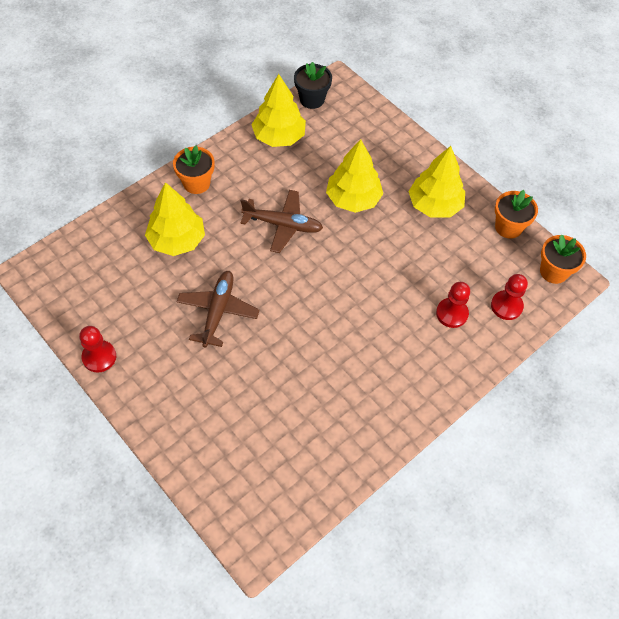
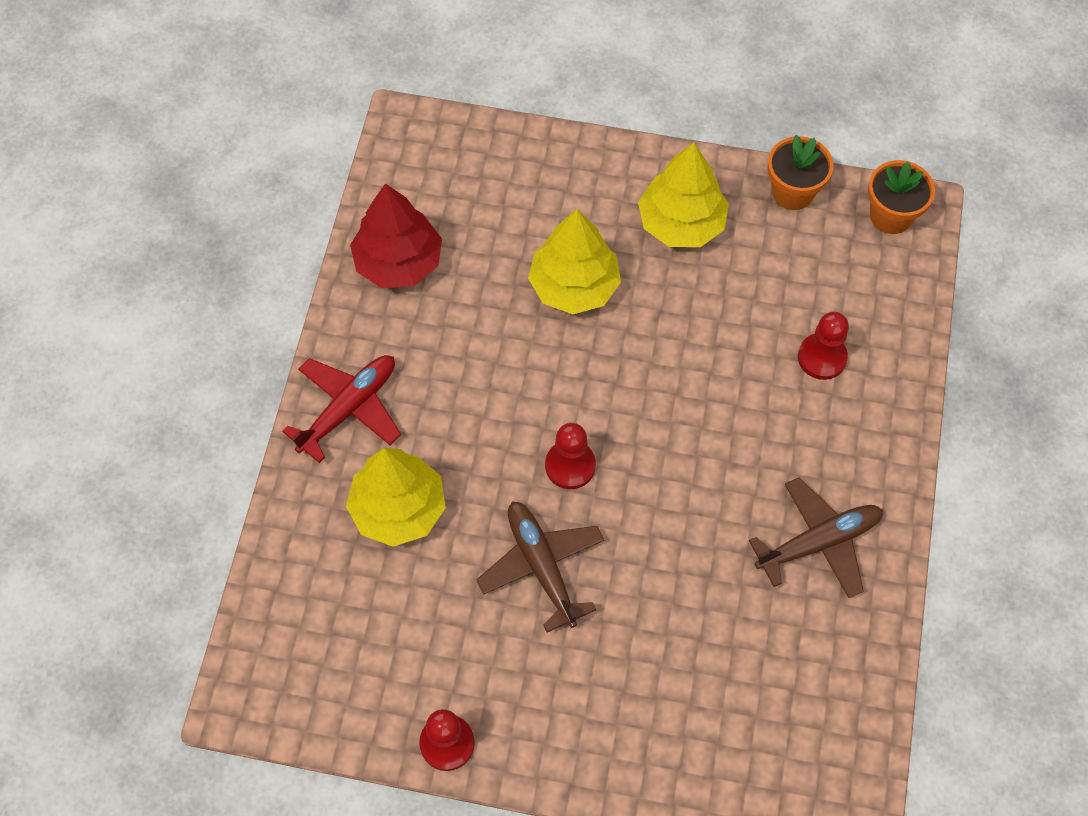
camera: 35 degrees left, 5 degrees up
(196, 183) = (349, 408): orange flower pot -> red plane
(279, 137) = (398, 262): yellow tree -> red tree
(283, 225) = (517, 386): brown plane -> brown plane (819, 542)
(312, 99) = (393, 175): black flower pot -> none
(506, 306) = (874, 301): red pawn -> red pawn (570, 466)

